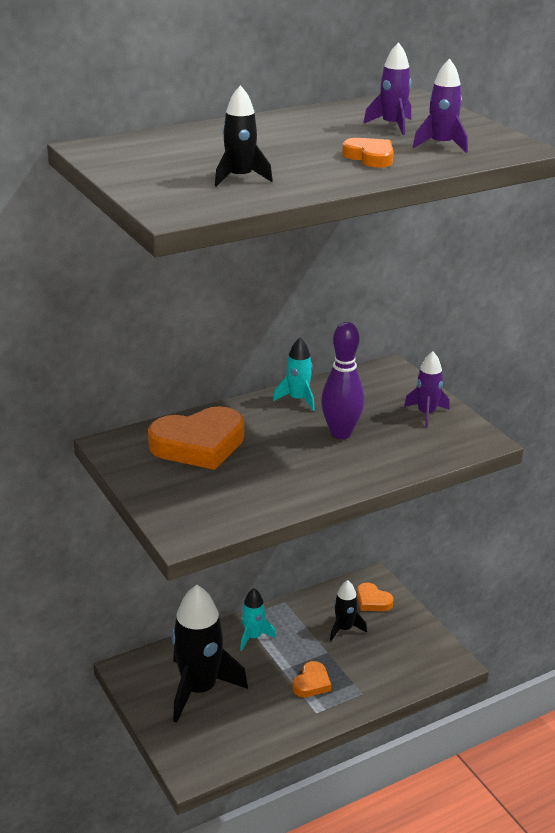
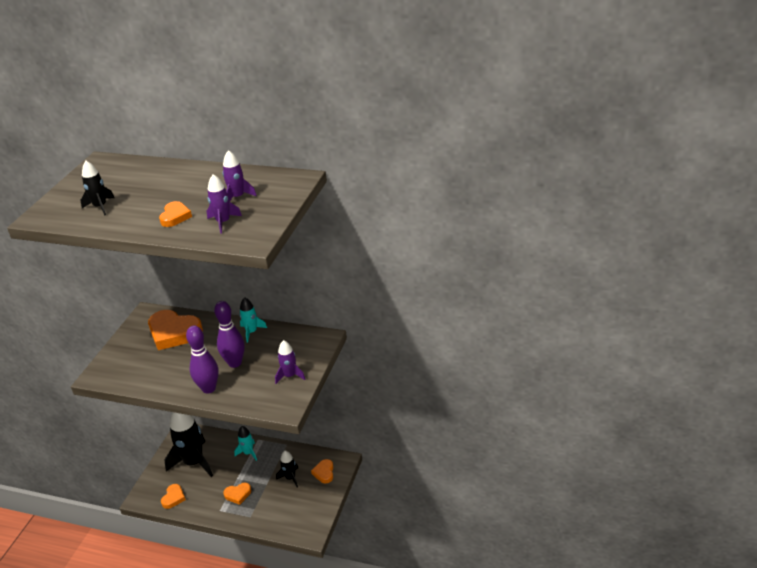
camera: 50 degrees right, 5 degrees up
(236, 740) = (173, 498): none -> orange heart
(362, 469) = (209, 388): none -> purple bowling pin

